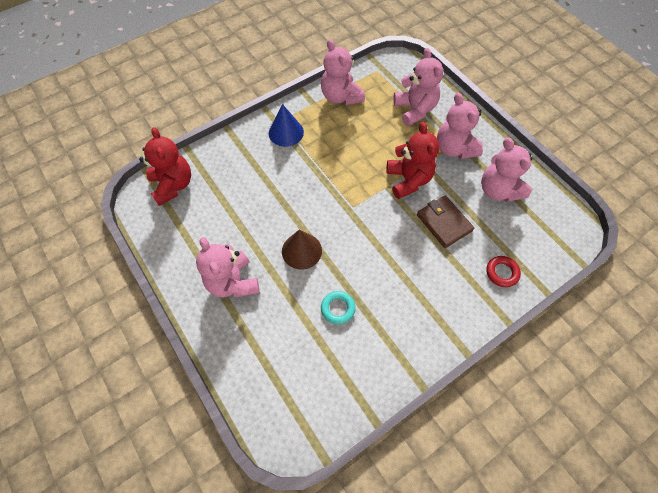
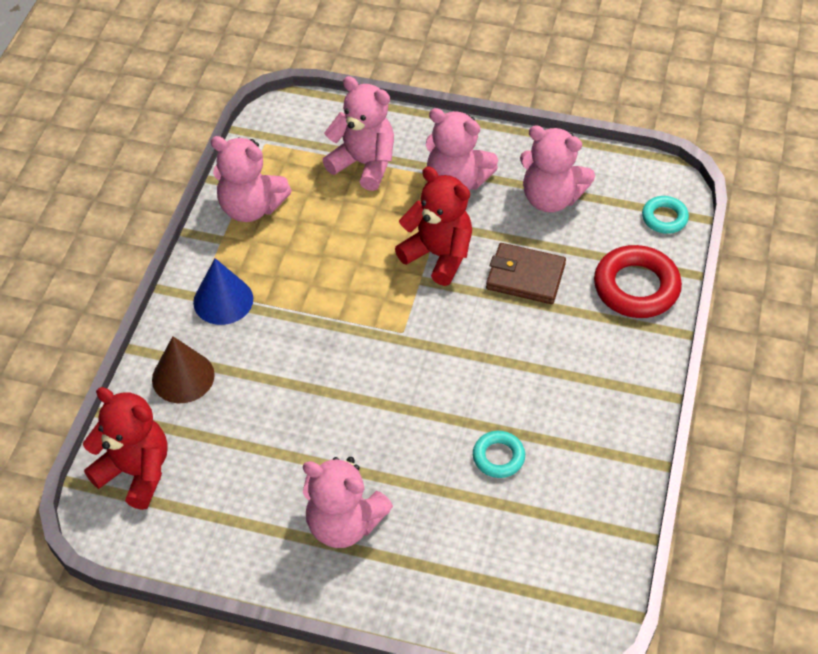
camera: 40 degrees left, 10 degrees down
(301, 251) = (392, 426): brown cone -> brown cone (183, 377)
(502, 272) = (636, 287): red ring -> red ring, size x1.80
(556, 245) = (664, 218): none -> turquoise ring

